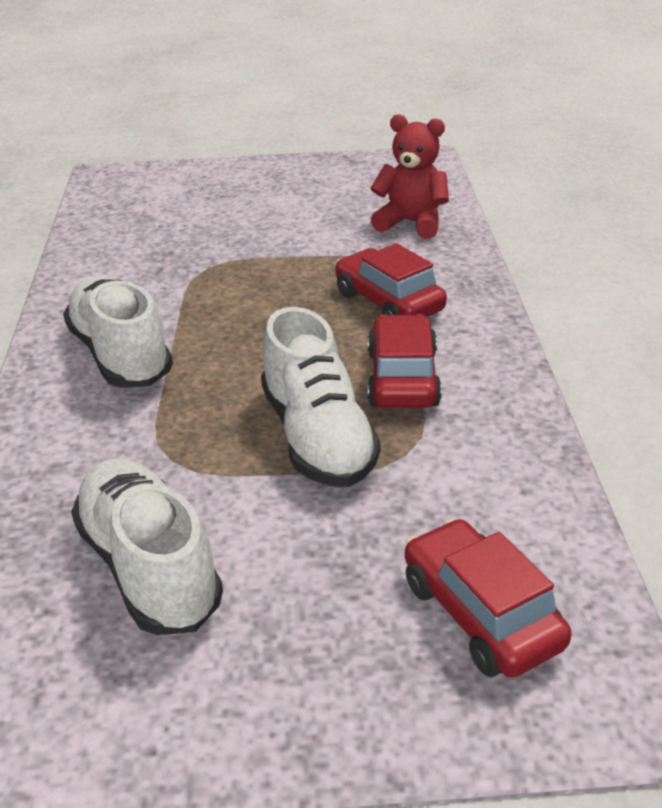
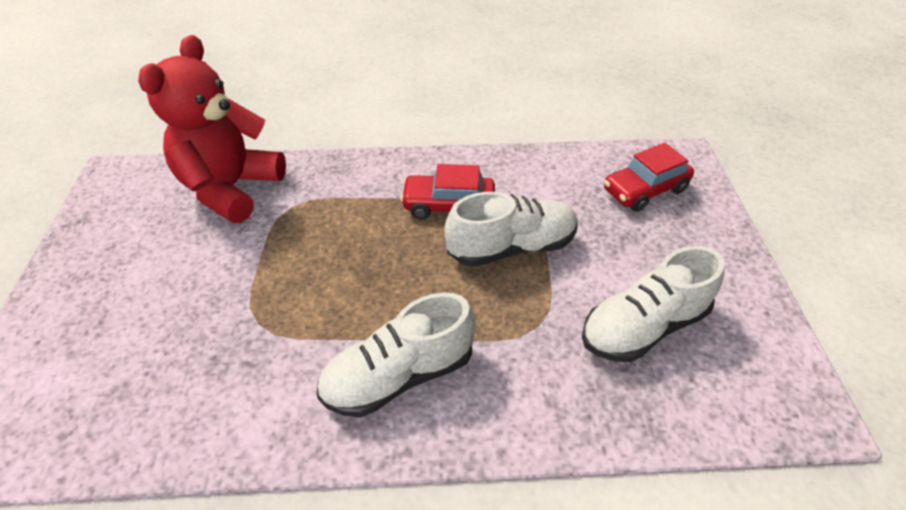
camera: 90 degrees left, 10 degrees up
(388, 302) = (352, 207): red car -> none
(411, 223) = (231, 189): red teddy bear -> red teddy bear, size x1.67

